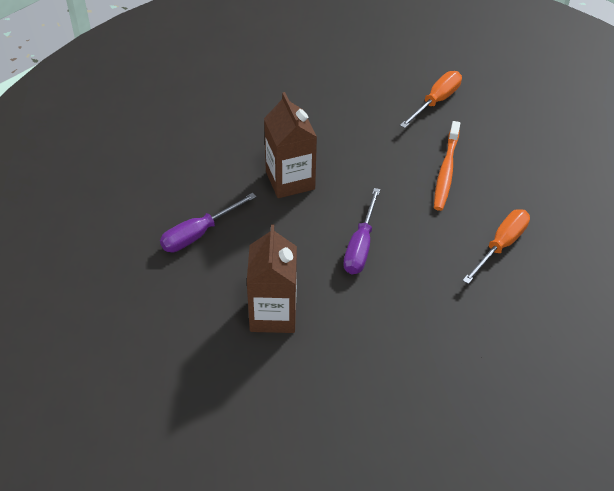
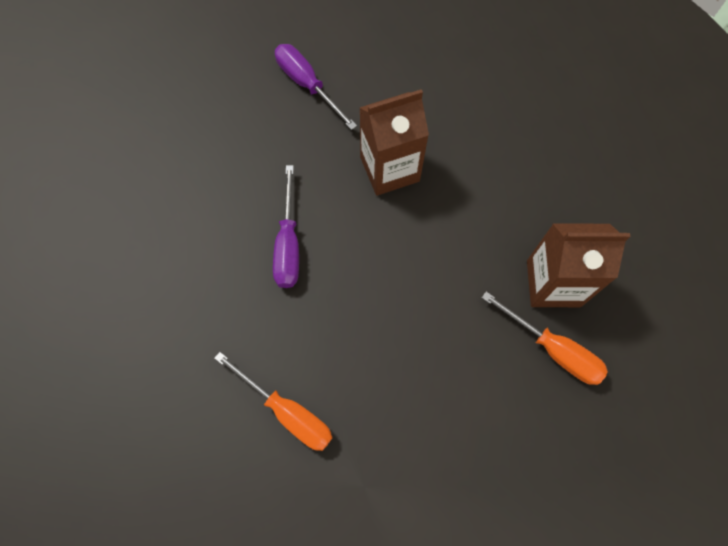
camera: 90 degrees right, 20 degrees up
(273, 314) = (198, 158): brown carton -> brown carton (553, 283)
(360, 246) = (288, 244): purple screwdriver -> purple screwdriver turned 105 degrees counterclockwise
(446, 171) = (415, 352): orange toothbrush -> none

